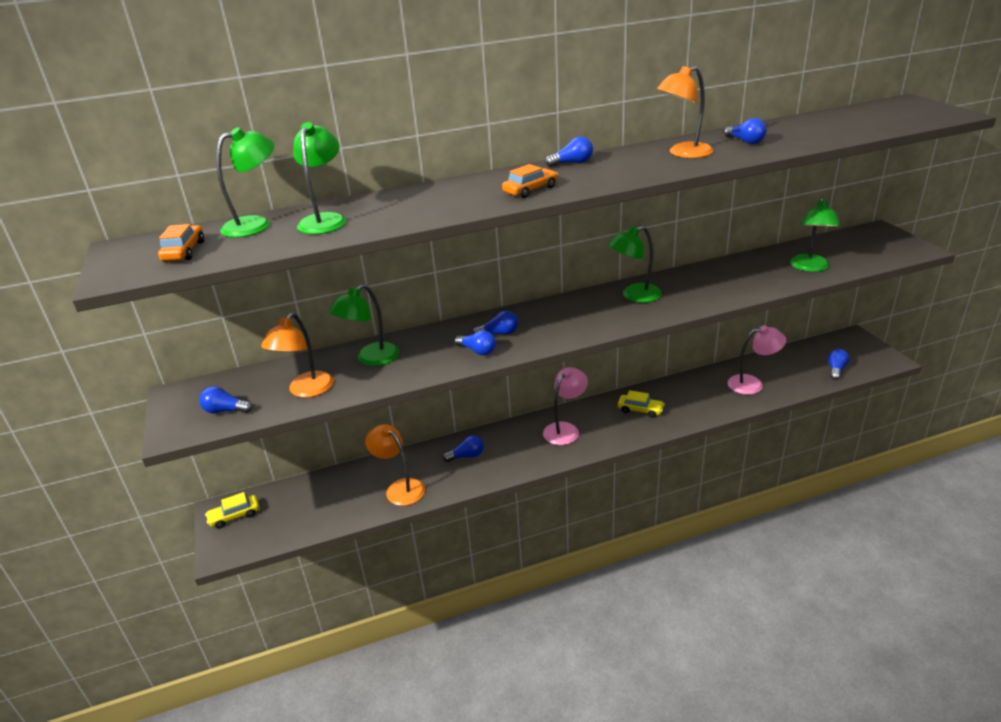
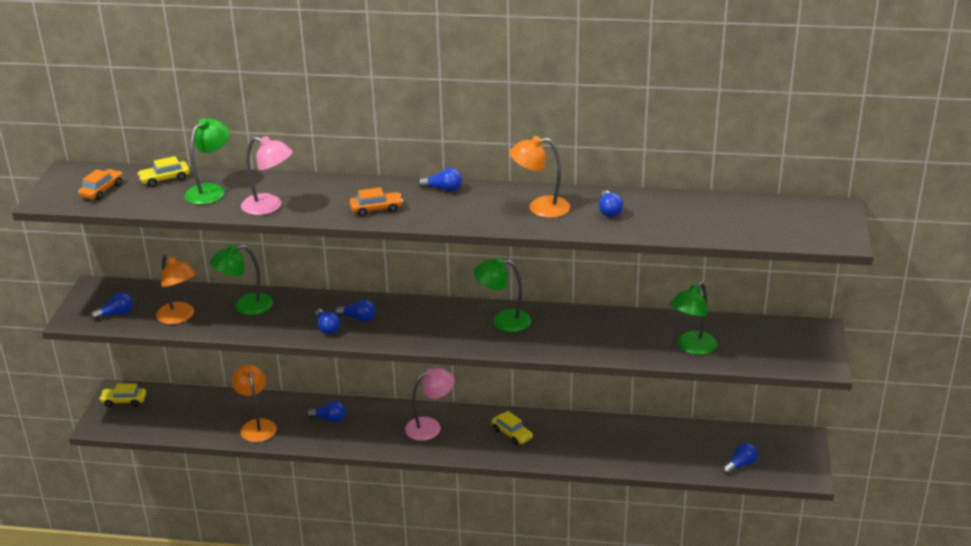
camera: 25 degrees right, 0 degrees up
(225, 410) = (116, 314): blue light bulb -> blue light bulb turned 120 degrees clockwise
(256, 224) = (165, 179): green lamp -> yellow car
(306, 390) = (179, 317): orange lamp -> orange lamp turned 90 degrees counterclockwise
(752, 384) = (642, 448): pink lamp -> pink lamp (269, 206)

